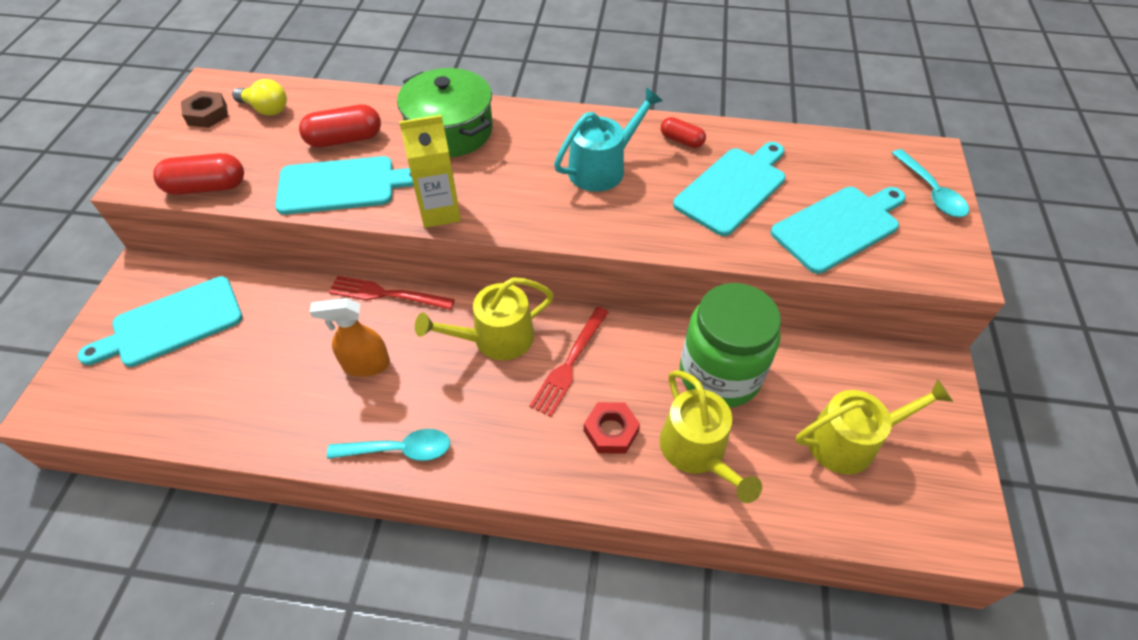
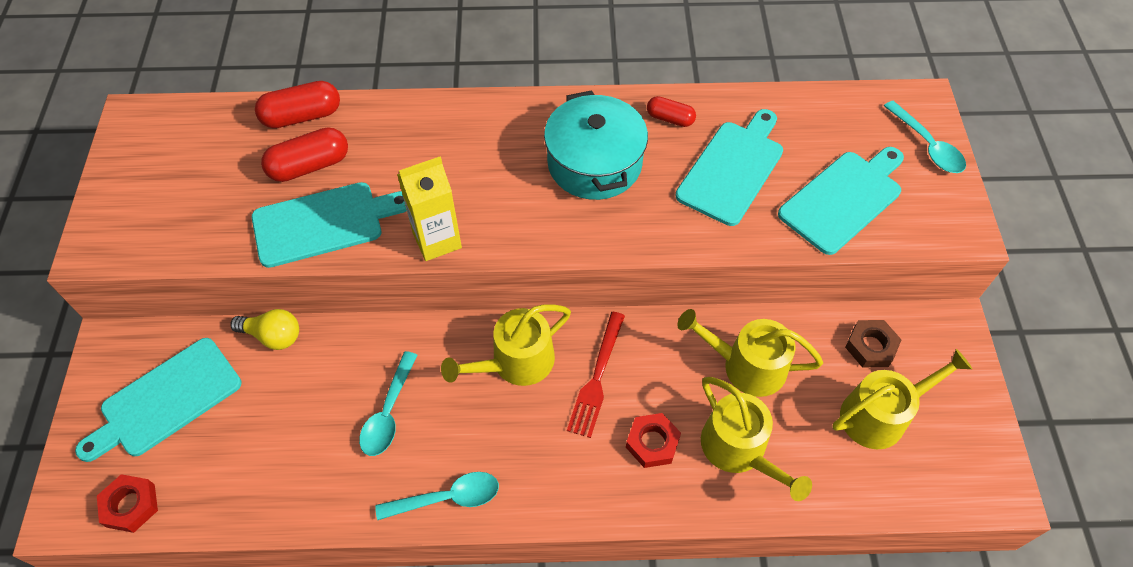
camera: 10 degrees left, 5 degrees up
(109, 408) = (130, 505): none -> red nut
(206, 187) = (174, 247): red capsule -> red capsule (302, 116)
(207, 114) = (143, 154): brown nut -> brown nut (870, 346)
(266, 109) = (209, 139): yellow light bulb -> yellow light bulb (273, 336)
(366, 365) = (388, 413): orange spray bottle -> turquoise spoon
(386, 294) = (388, 330): red fork -> none
(450, 130) = (422, 139): green pot -> none
(602, 168) = (594, 163): turquoise watering can -> turquoise pot
(719, 374) = (746, 366): green jar -> yellow watering can

